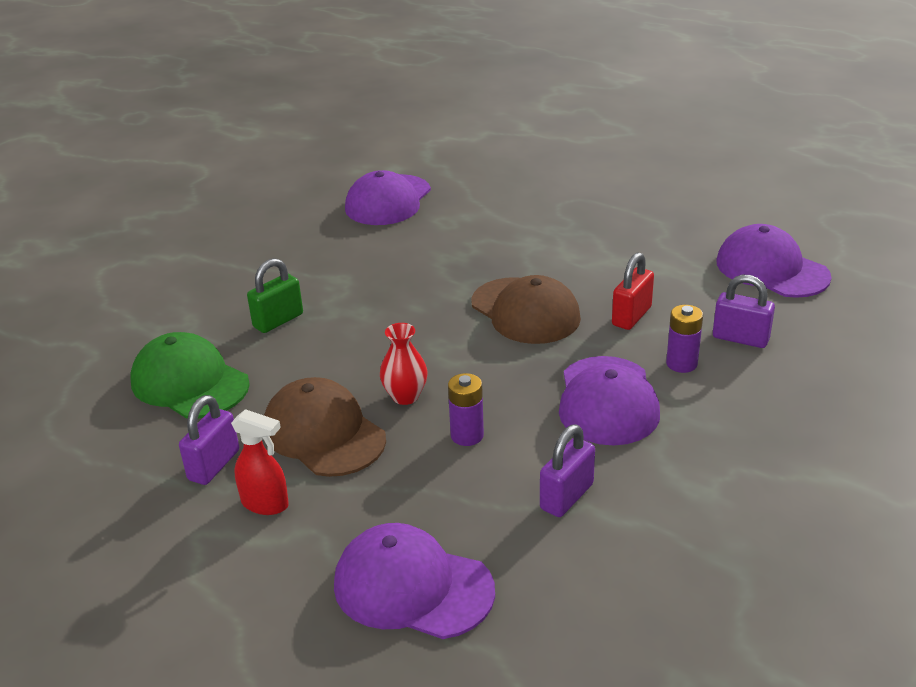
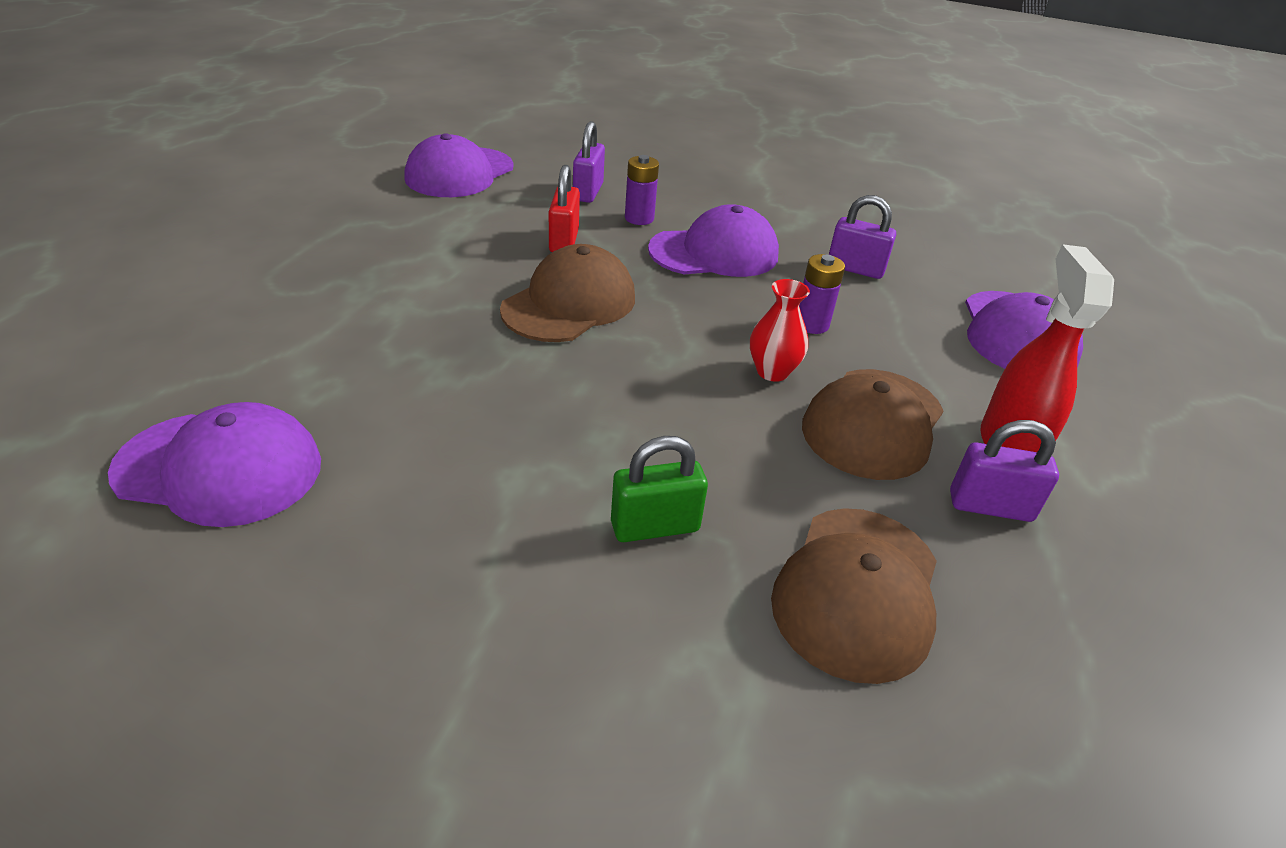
camera: 110 degrees left, 5 degrees up
(189, 383) = (857, 591): green cap -> brown cap
(265, 504) = (1009, 444): red spray bottle -> red spray bottle, size x1.52
(278, 321) = (655, 526): green padlock -> green padlock turned 45 degrees counterclockwise
(631, 316) = (564, 241): red padlock -> red padlock turned 75 degrees clockwise

